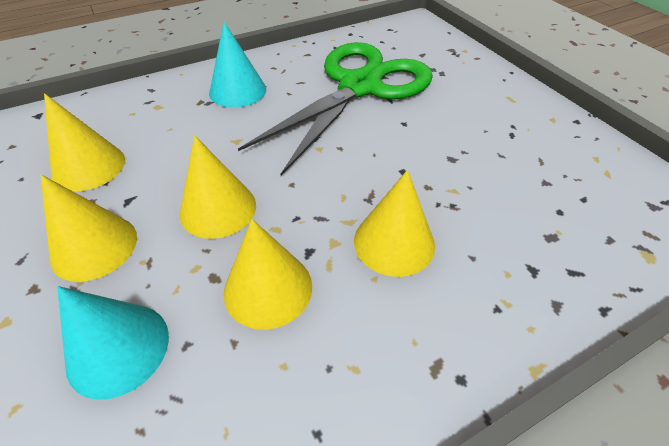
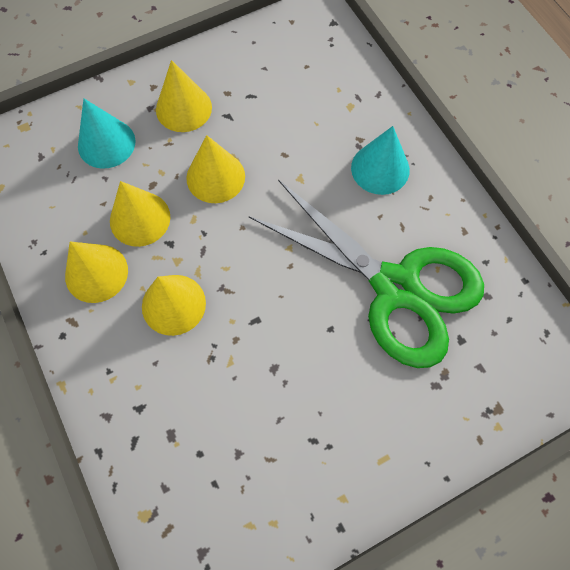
camera: 90 degrees right, 20 degrees up
(89, 167) = (265, 80): yellow cone -> yellow cone (96, 273)

